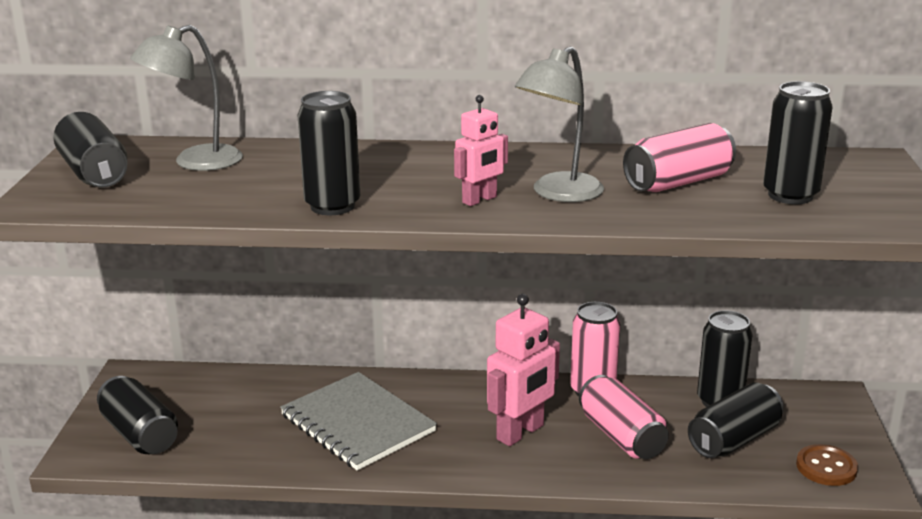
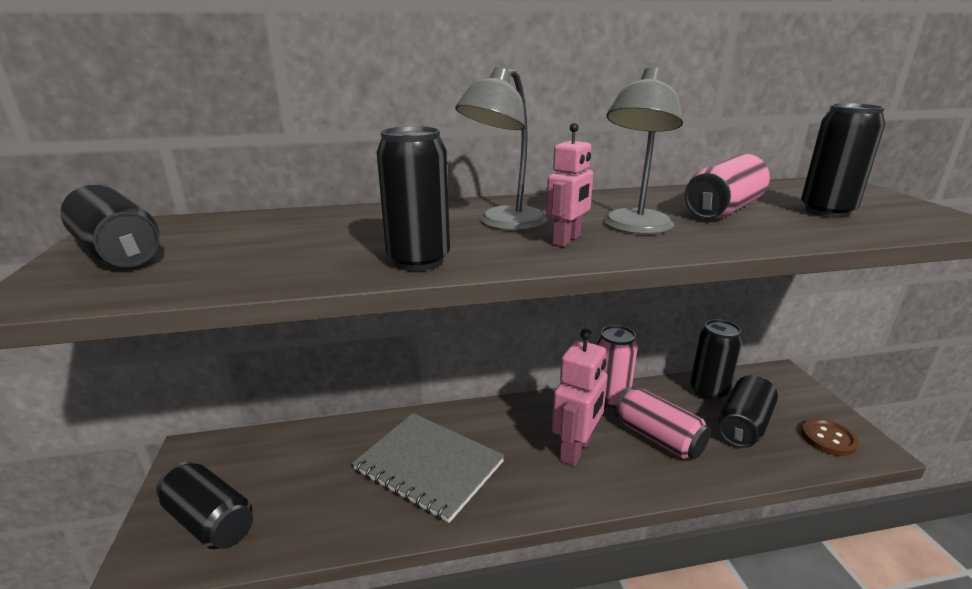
camera: 15 degrees left, 0 degrees up
(195, 162) = (241, 233): grey lamp -> grey lamp (504, 224)

